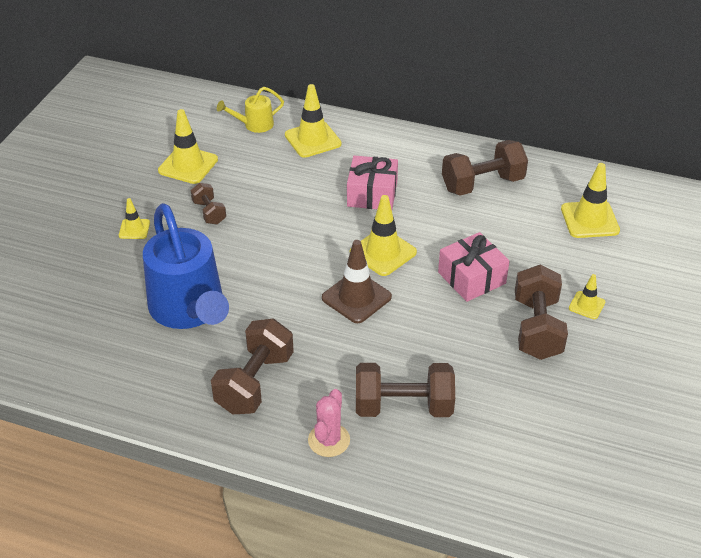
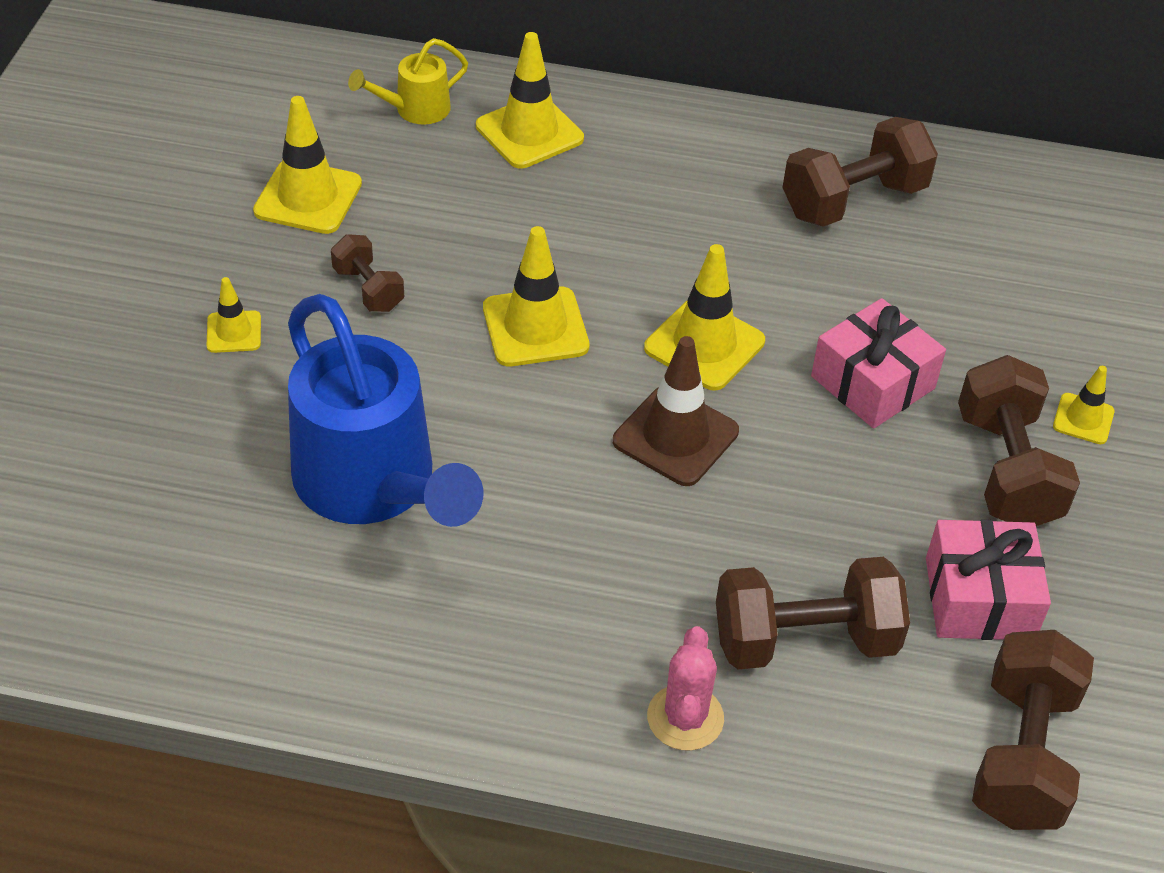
camera: 10 degrees left, 5 degrees up
(255, 382) = (526, 618): brown dumbbell -> brown dumbbell (1022, 754)
(372, 194) = (661, 233): pink gift -> pink gift (979, 598)
(589, 220) = (1054, 256): yellow traffic cone -> yellow traffic cone (535, 327)

